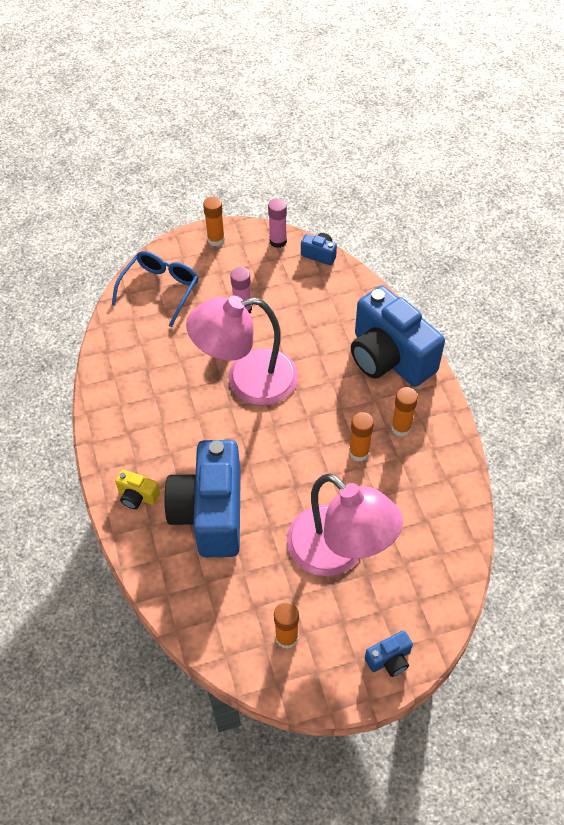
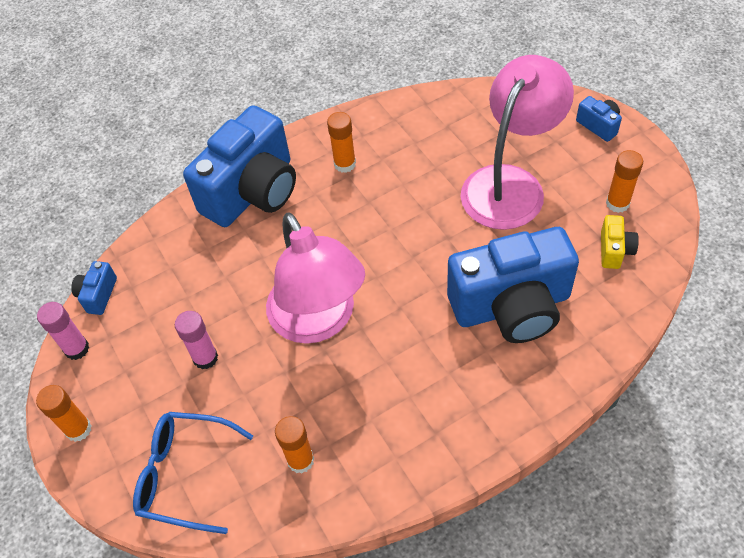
camera: 100 degrees left, 0 degrees up
(137, 496) = (520, 389): yellow camera -> yellow camera (614, 250)
(359, 452) = (387, 192): orange glue stick -> orange glue stick (300, 460)

